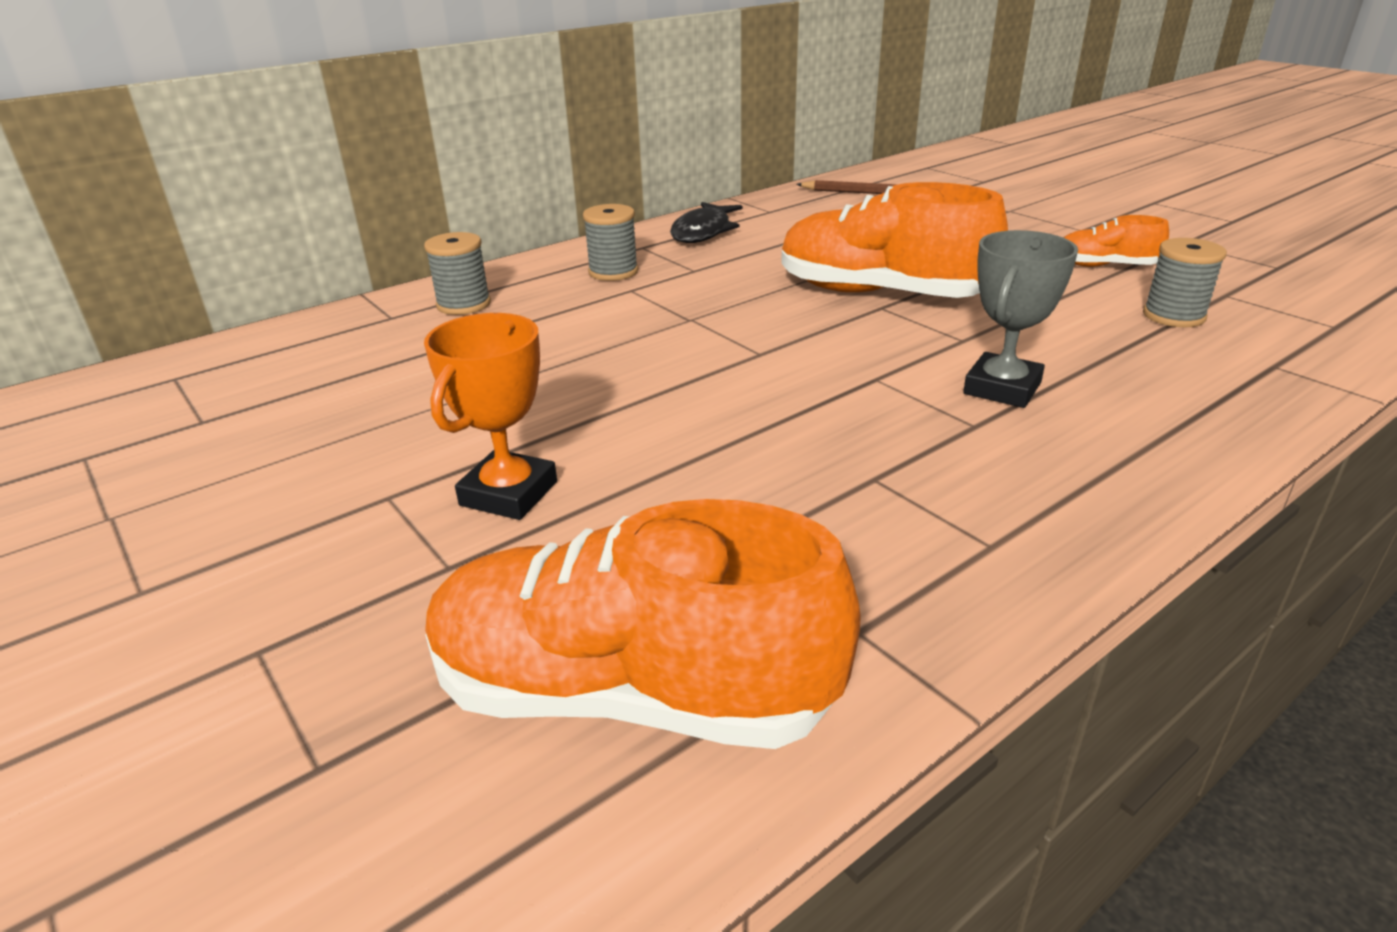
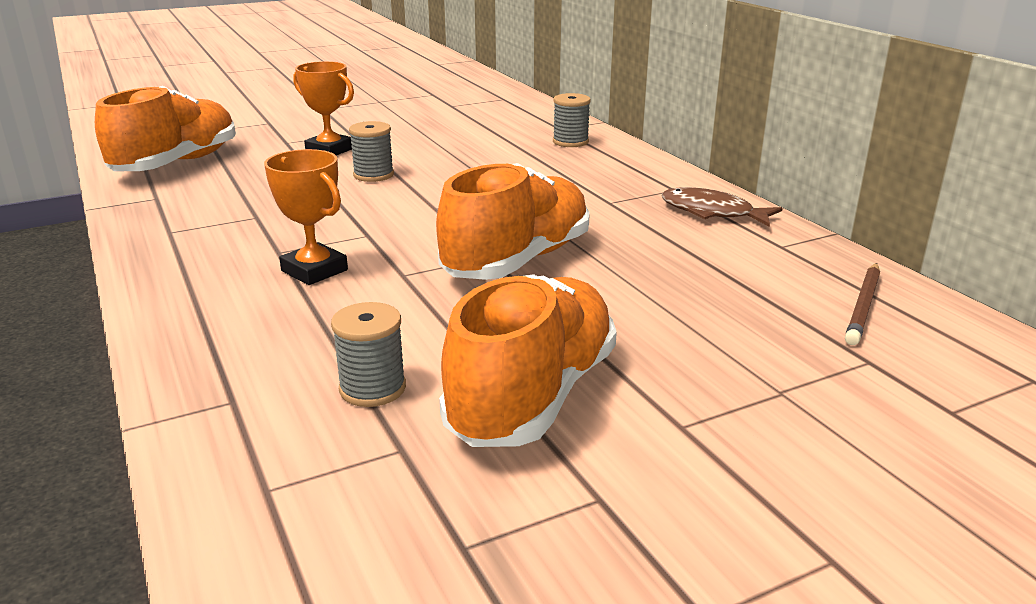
camera: 100 degrees right, 5 degrees down
(613, 272) = (616, 178): grey spool -> grey spool (373, 175)
(703, 232) = (712, 212): black fish -> brown fish
(1002, 388) = (314, 270): grey trophy -> orange trophy
(1105, 266) = (533, 396): orange shoe -> orange shoe, size x2.08

